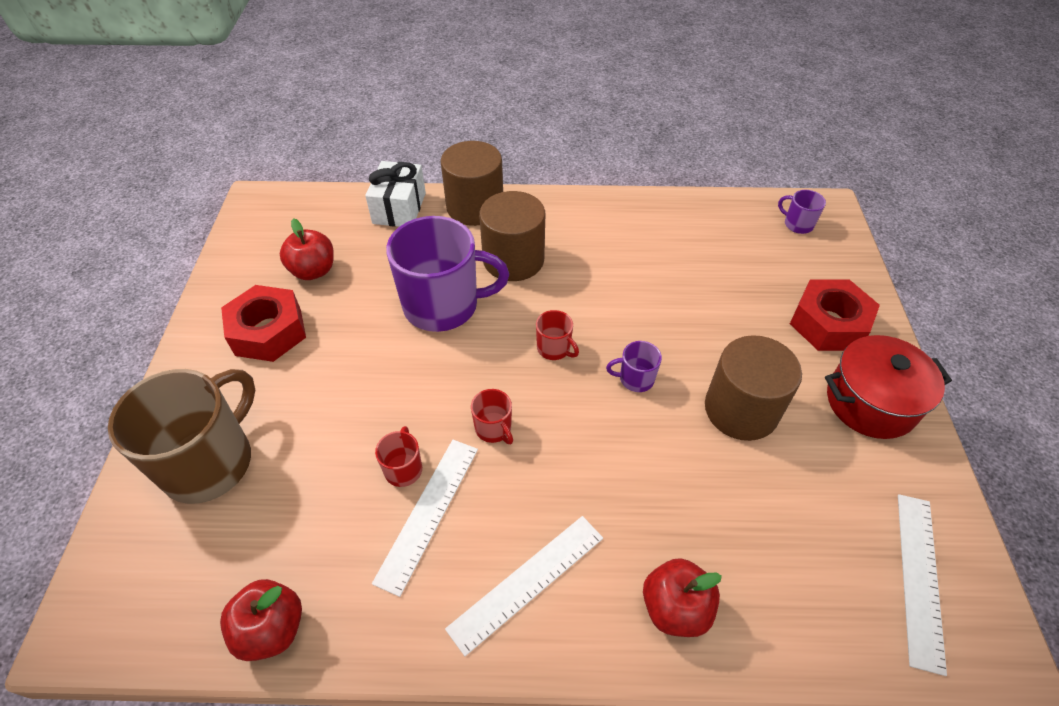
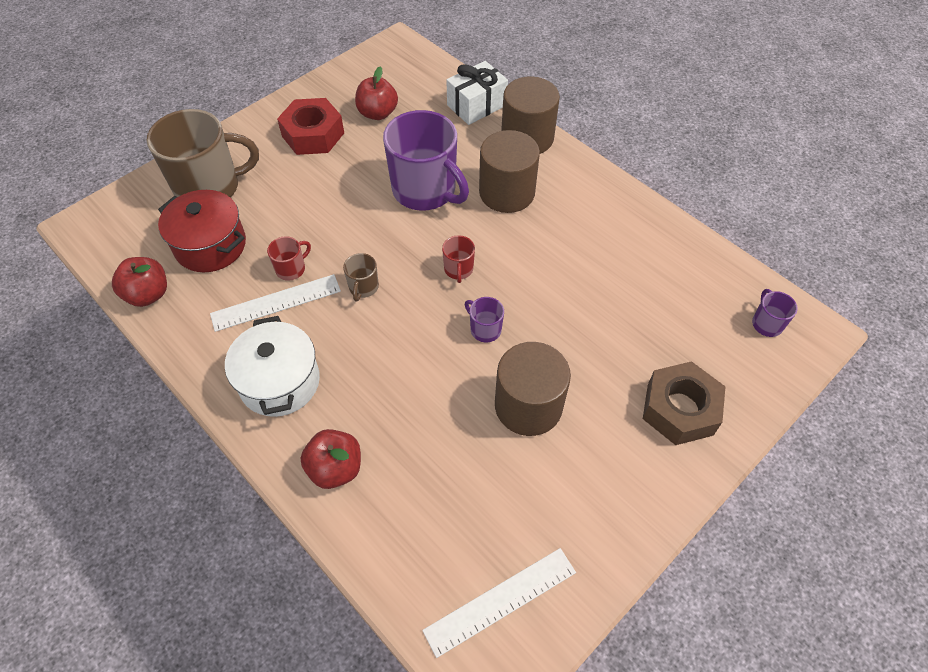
camera: 45 degrees right, 5 degrees up
(494, 429) = (363, 287): red mug -> brown mug
(527, 582) = (280, 382): white ruler -> white pot
(828, 323) = (680, 409): red nut -> brown nut
(870, 402) = (630, 483): red pot -> red pot (210, 245)

